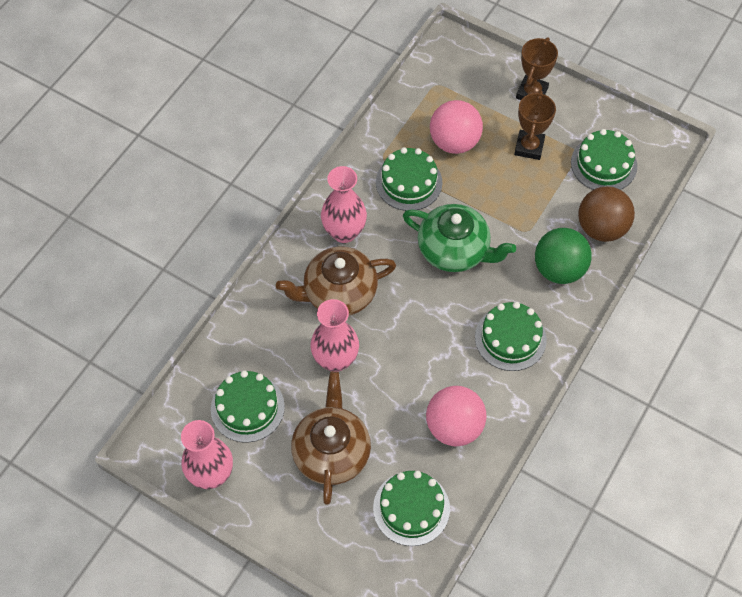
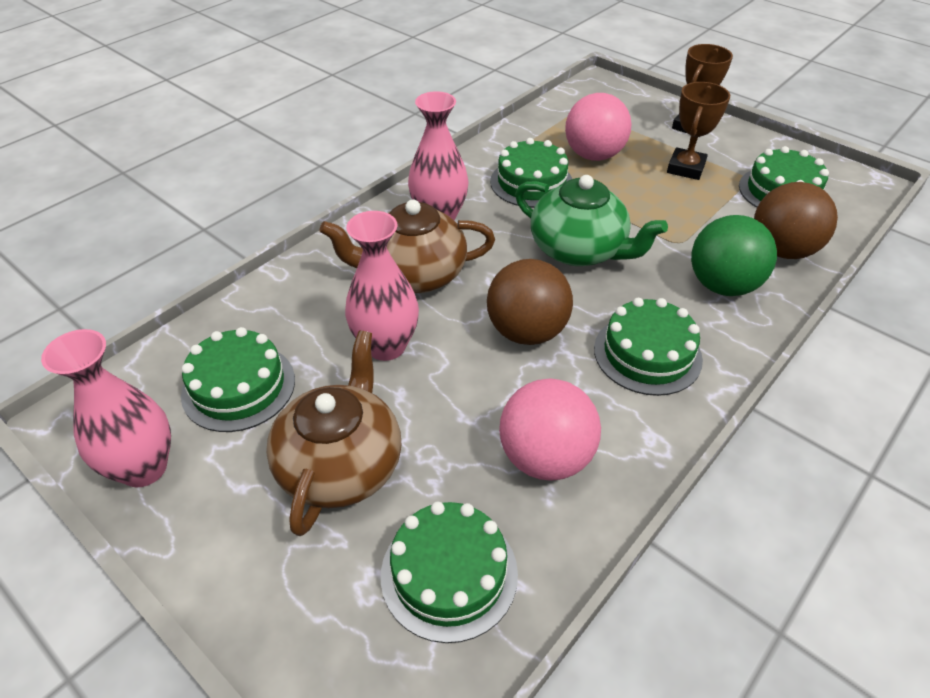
camera: 10 degrees right, 15 degrees down
(428, 332) = (526, 331): none -> brown ball

